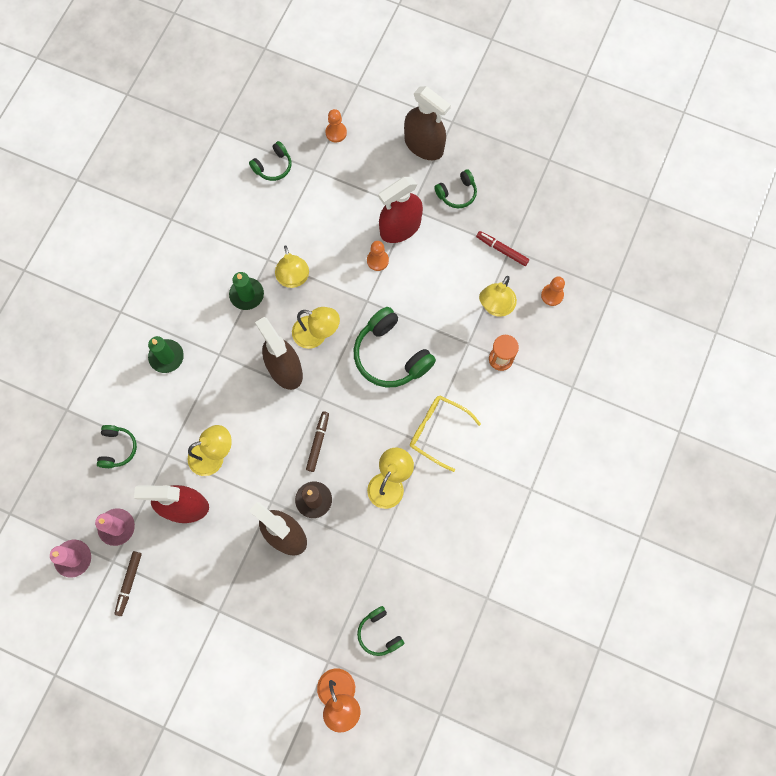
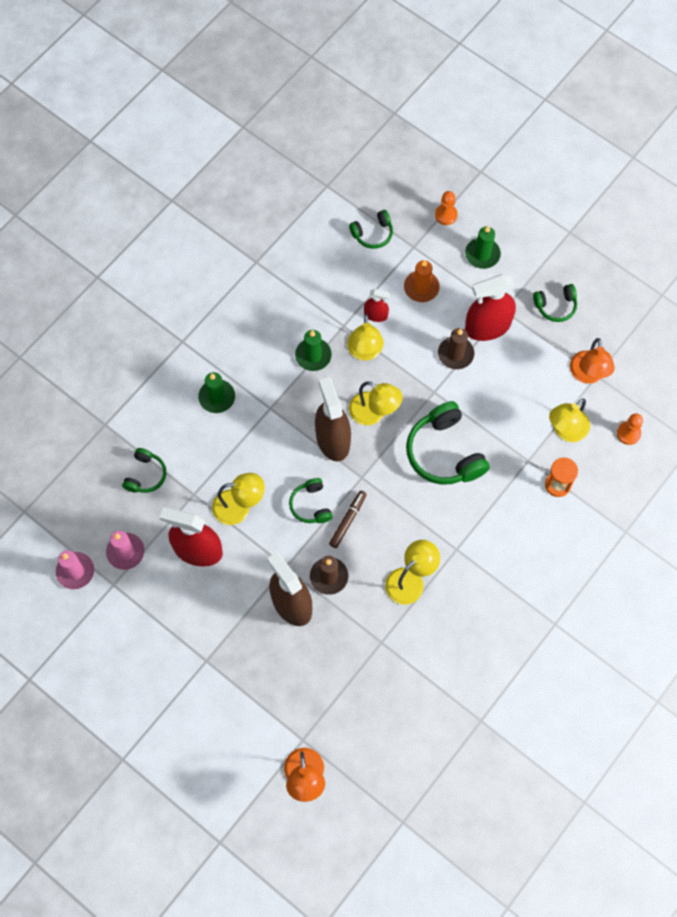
camera: 15 degrees right, 5 degrees down
(129, 583) = (124, 610): brown marker -> none
(295, 242) = (375, 315): none -> red spray bottle
(330, 206) = (421, 287): none -> orange candle
(377, 260) = (455, 354): orange pawn -> brown candle
(378, 161) = (482, 254): none -> green candle
(379, 633) = (361, 725): green headphones -> green headphones (311, 505)
(424, 145) = (533, 249): brown spray bottle -> none
(437, 431) = (473, 540): yellow glasses -> none
(502, 250) = (587, 375): red marker -> orange lamp

